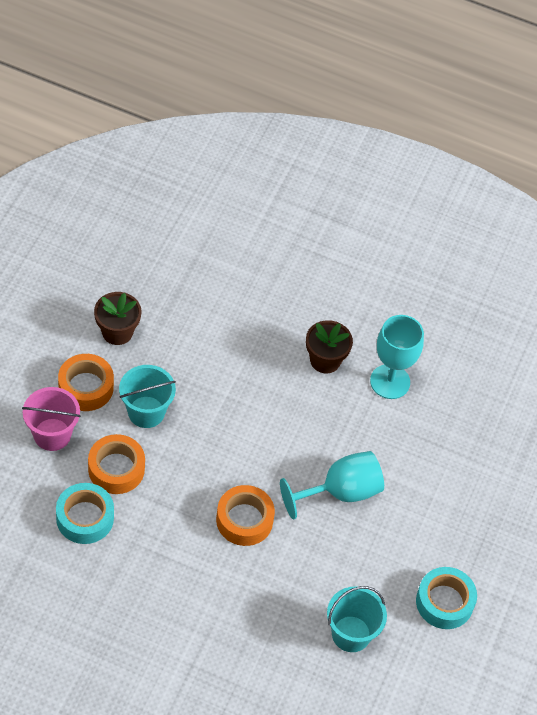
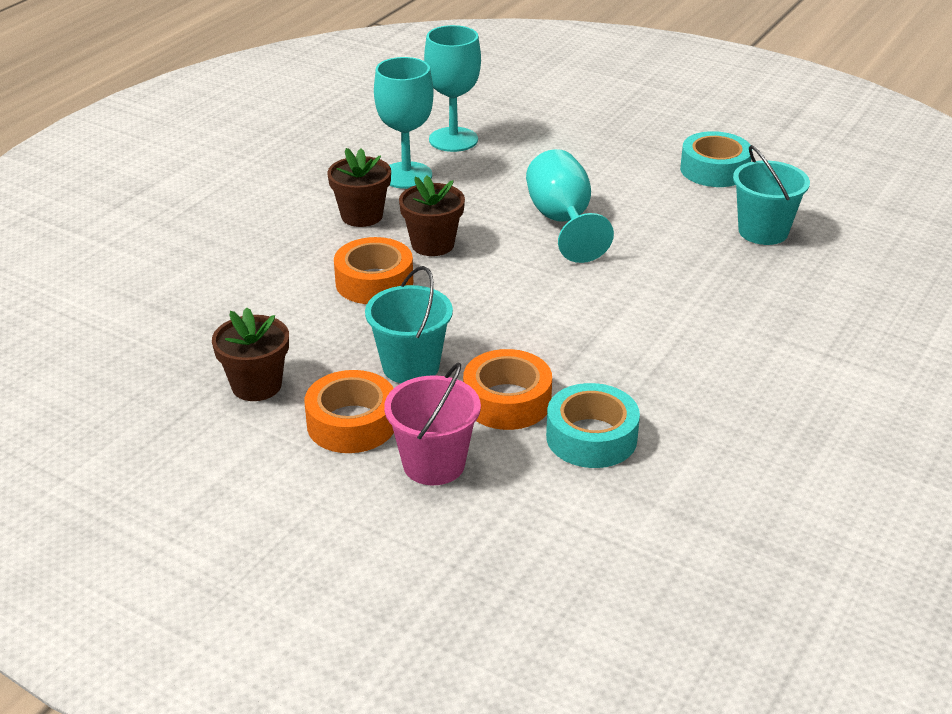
camera: 75 degrees left, 20 degrees down
(244, 520) = (600, 295): orange tape -> orange tape (374, 282)
(294, 409) = (432, 244): none -> brown flower pot
(454, 408) = (453, 140): none -> turquoise goblet

